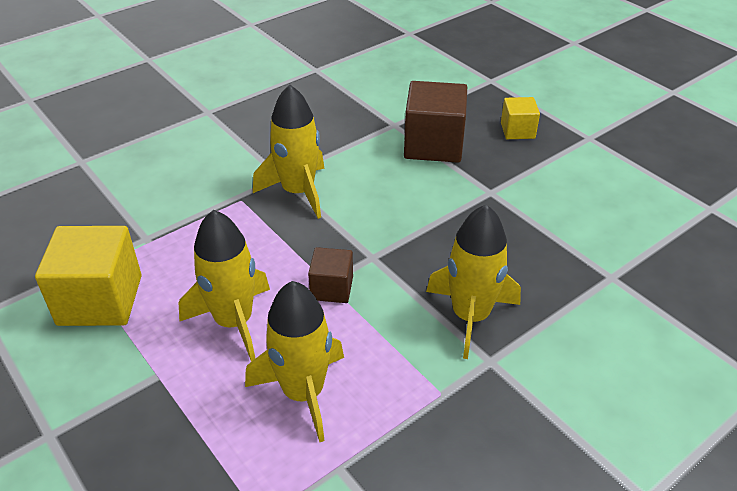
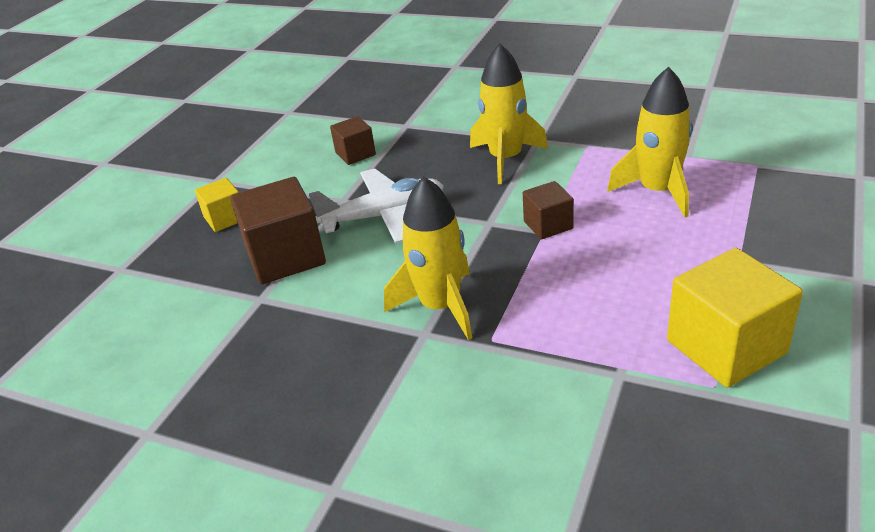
camera: 115 degrees left, 5 degrees down
(233, 322) = (642, 253): yellow rocket -> none
(442, 205) = (384, 216): none -> white plane
(572, 223) = (355, 154): none -> brown cube

